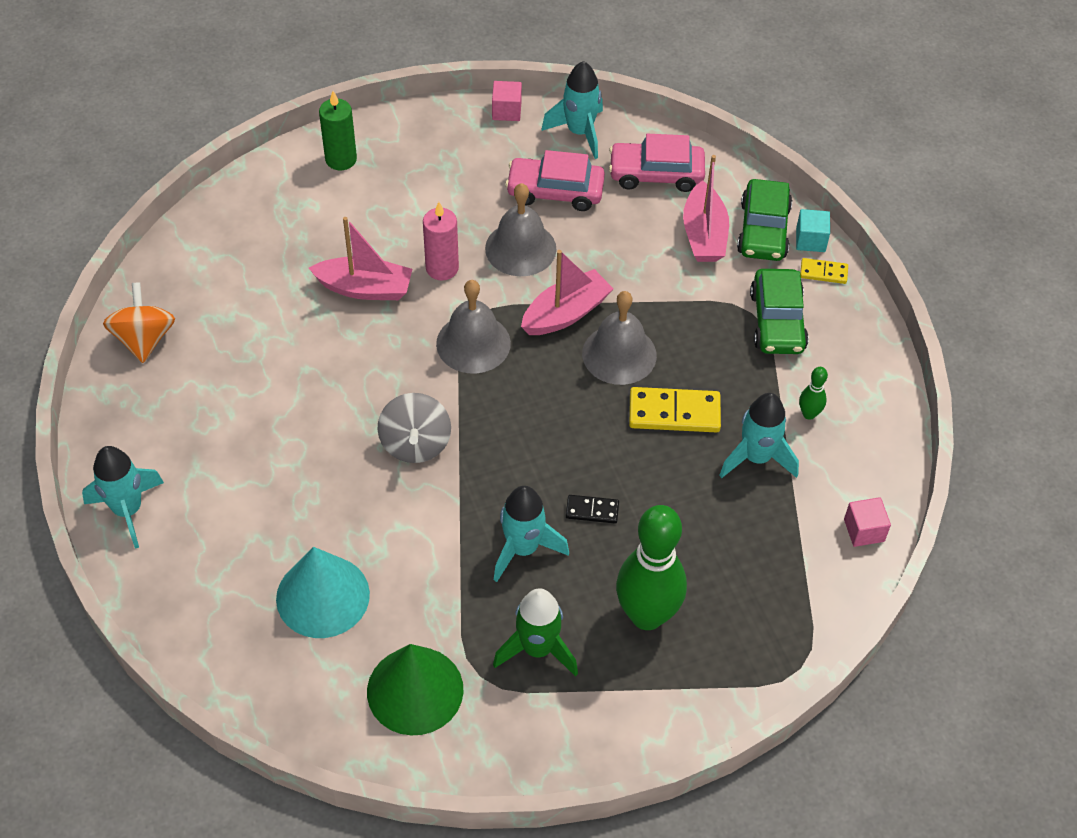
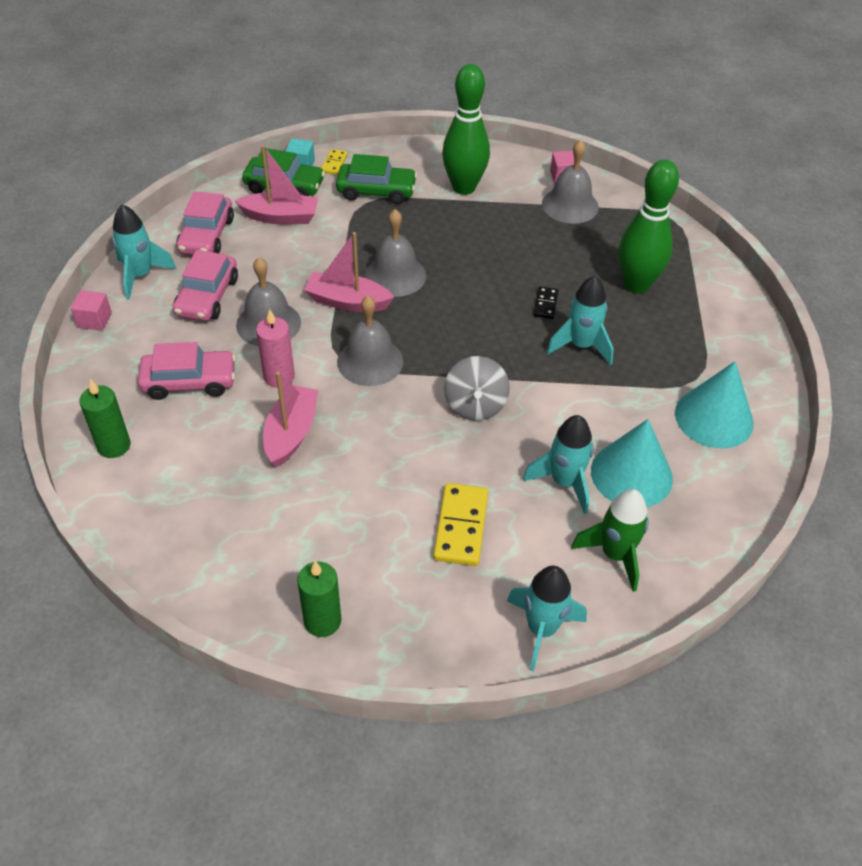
camera: 85 degrees left, 5 degrees down
(144, 339) = (322, 621): orange spinning top -> green candle
(415, 444) = (475, 405): grey spinning top -> grey spinning top turned 90 degrees clockwise
(415, 690) = (714, 418): green cone -> turquoise cone
(428, 198) = (189, 382): none -> pink car
(537, 649) = (670, 344): green rocket -> green rocket (615, 554)
(566, 313) = (347, 302): pink boat -> pink boat turned 45 degrees counterclockwise
(674, 412) = (456, 252): yellow domino -> yellow domino (461, 526)
(756, 458) = (500, 216): turquoise rocket -> turquoise rocket (564, 482)
(800, 539) = (570, 205): none -> grey bell
(809, 414) = (464, 187): green bowling pin -> green bowling pin, size x2.37

